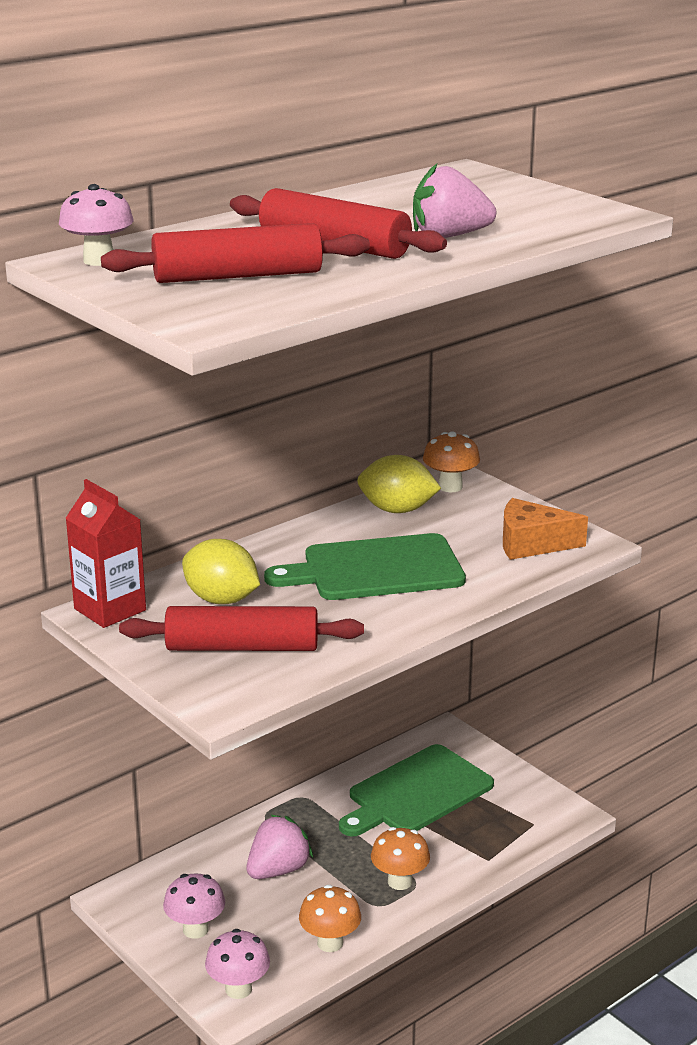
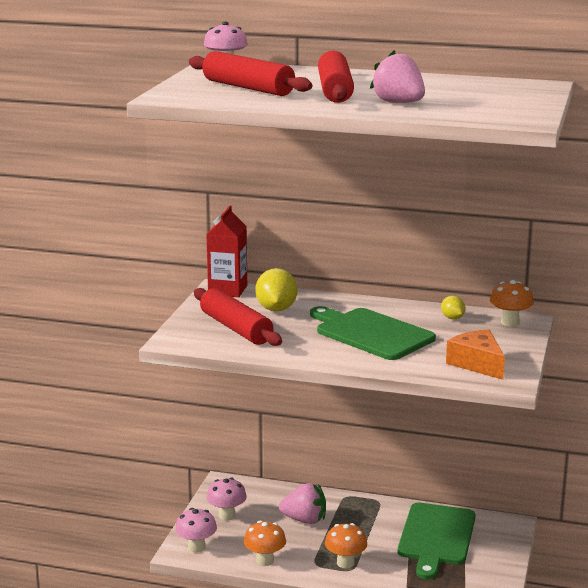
camera: 55 degrees right, 5 degrees down
(397, 510) = (452, 318): yellow lemon -> yellow lemon, size x0.54
(417, 792) = (436, 537): green cutting board -> green cutting board turned 90 degrees counterclockwise

